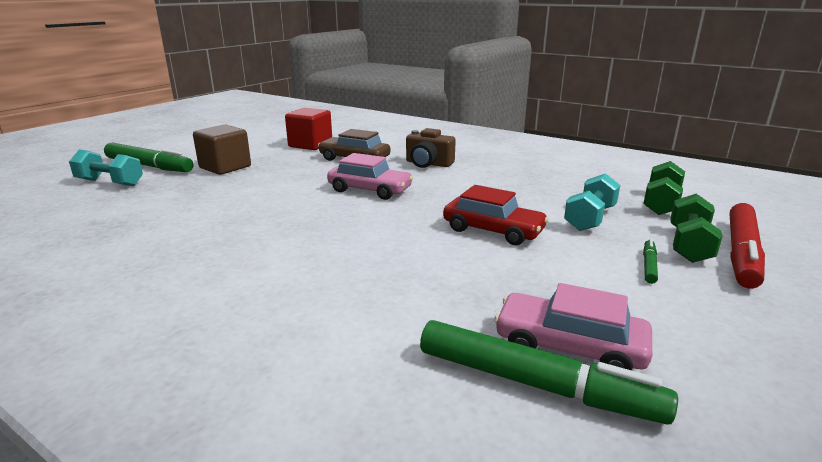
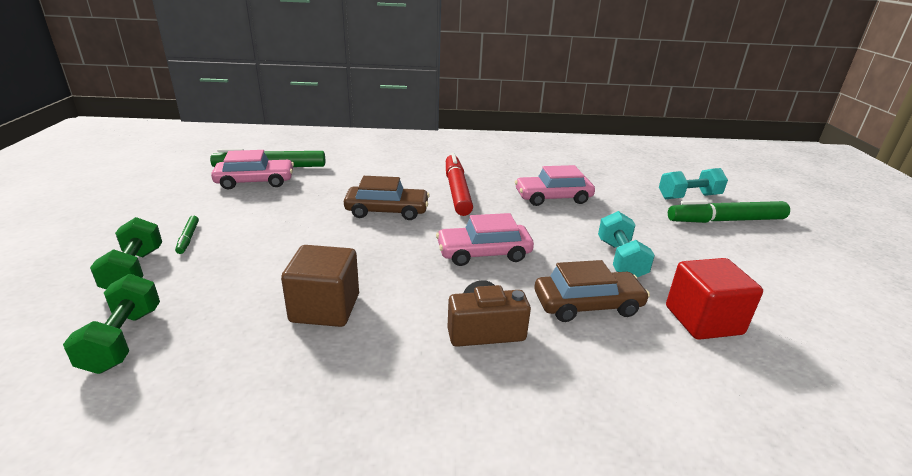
camera: 145 degrees right, 5 degrees up
(218, 211) = (553, 197): none -> pink car
(225, 167) = (669, 240): brown cube -> brown cube (325, 308)
(406, 241) = (387, 211): none -> brown car
(493, 230) = (326, 238): red car -> none
(590, 218) = (231, 280): turquoise dumbbell -> turquoise dumbbell (620, 259)
(741, 253) = (84, 274): red marker -> red marker (457, 191)

